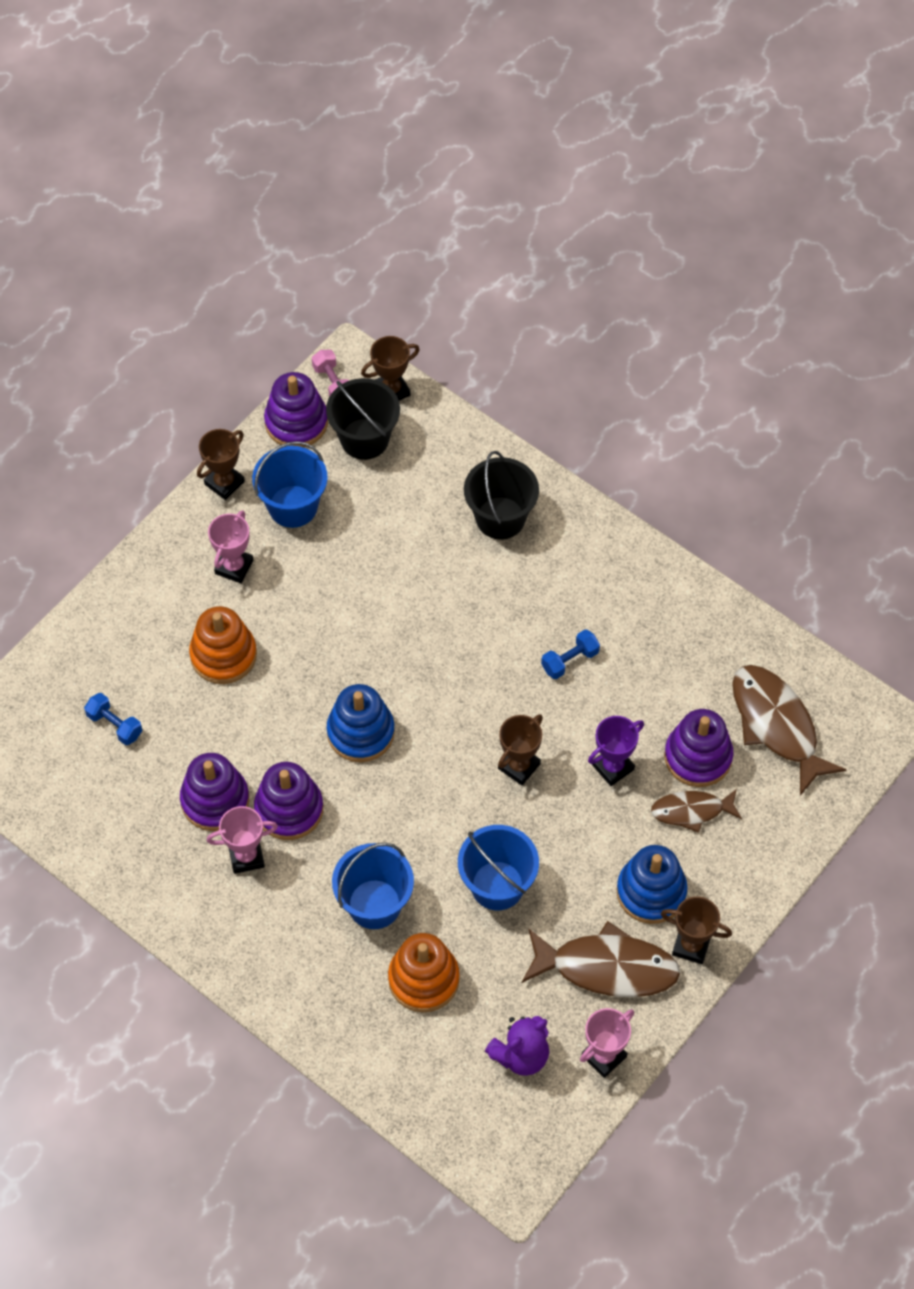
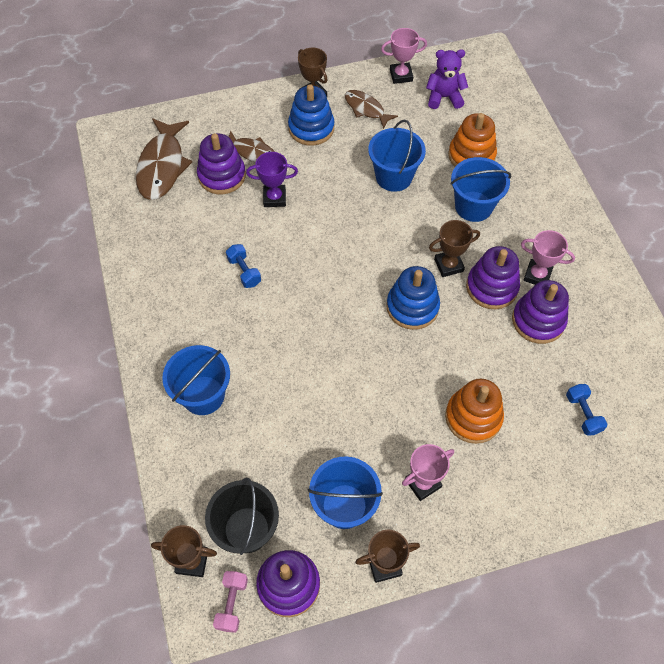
camera: 145 degrees left, 0 degrees up
(500, 518) = (203, 395): black bucket -> blue bucket
(519, 766) = (329, 230): brown trophy -> brown trophy (448, 265)
(570, 660) = (244, 271): blue dumbbell -> blue dumbbell turned 60 degrees clockwise
(607, 967) = (366, 109): brown fish -> brown fish, size x0.59

